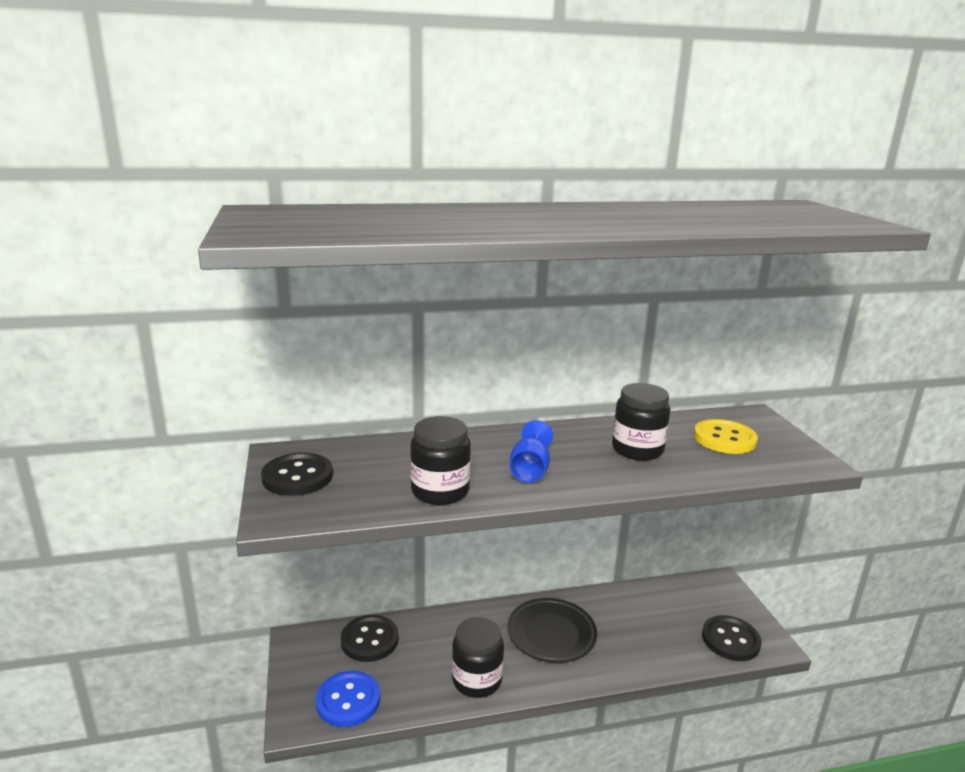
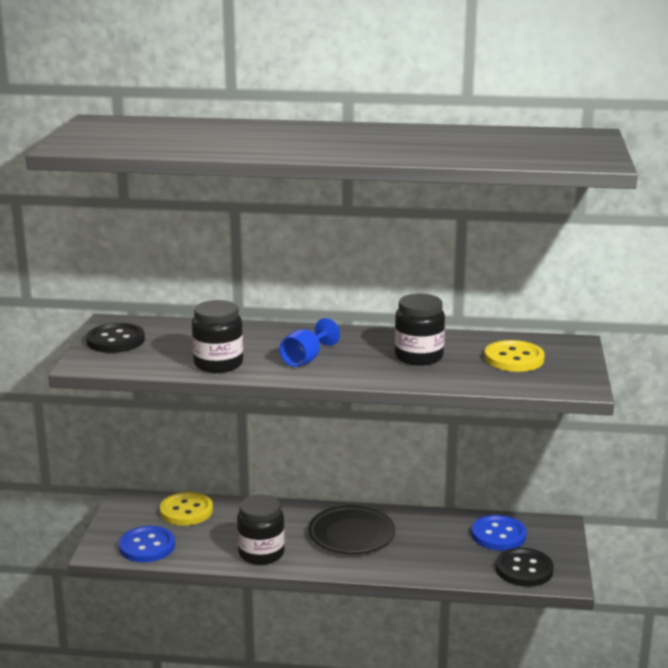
camera: 20 degrees right, 0 degrees up
(369, 640) = (186, 511): black button -> yellow button
(680, 604) = (498, 535): none -> blue button

